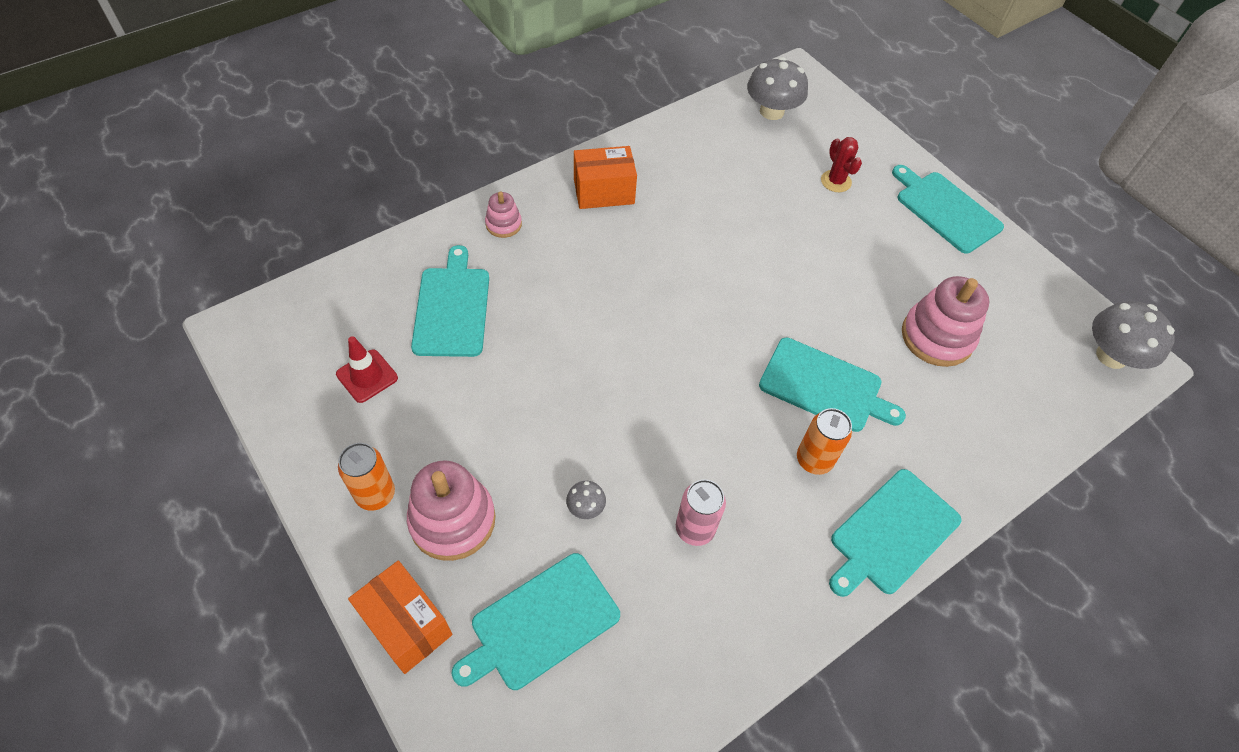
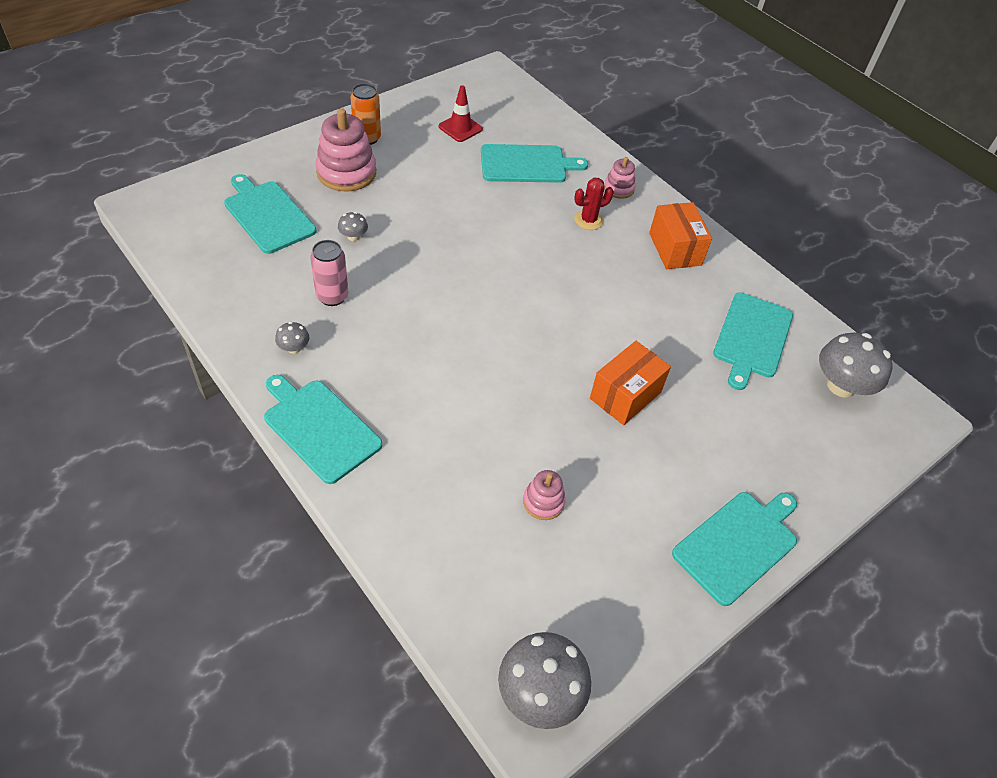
camera: 85 degrees right, 5 degrees down
(406, 624) = (275, 156): orange box -> orange box (625, 395)
(782, 569) = (294, 348): none -> grey mushroom
(814, 460) = (393, 379): orange can -> none
(825, 386) = (472, 395): turquoise cutting board -> turquoise cutting board (752, 338)
(836, 181) = (749, 435): red cactus -> red cactus (588, 220)
(937, 337) = (543, 502): pink stacking toy -> pink stacking toy, size x0.53

